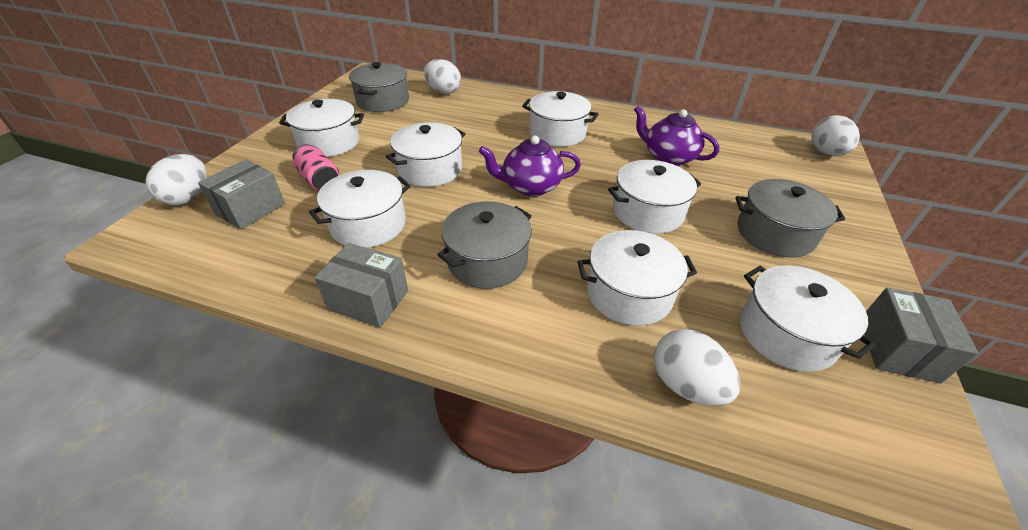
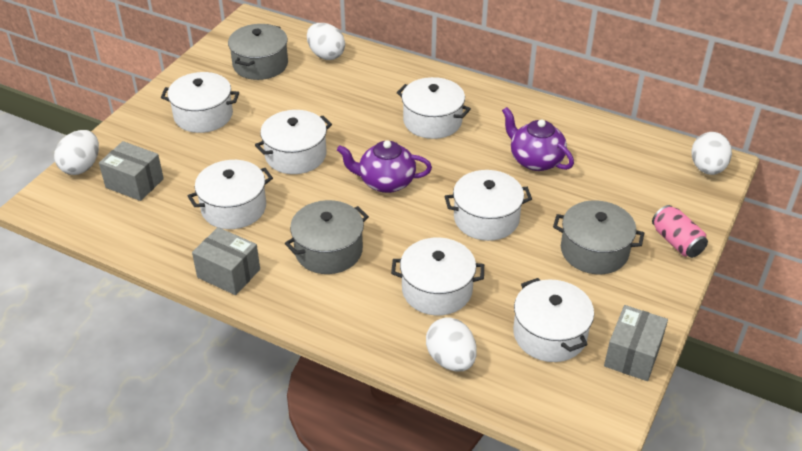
camera: 10 degrees right, 0 degrees up
(250, 209) = (134, 183): grey box -> grey box turned 75 degrees clockwise
(319, 180) = (193, 158): pink can -> pink can (676, 242)

